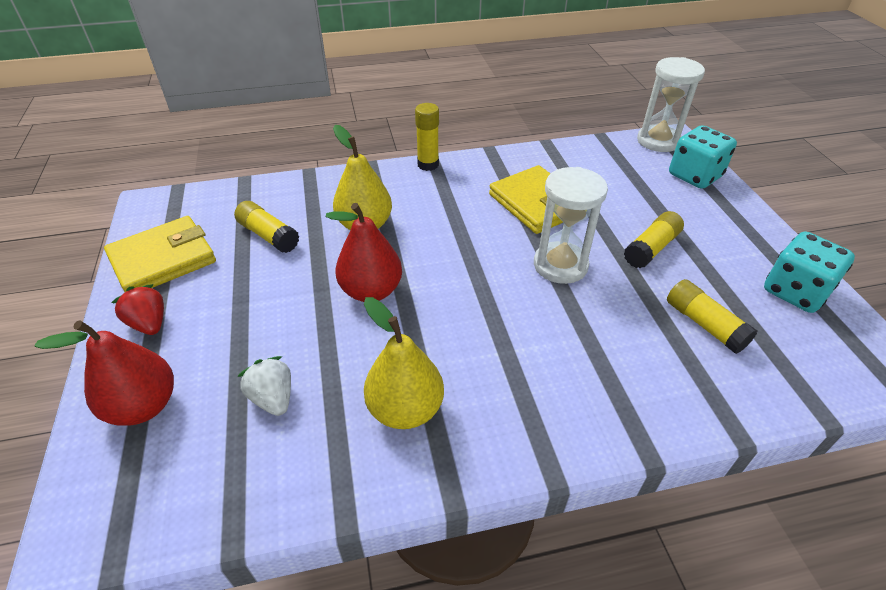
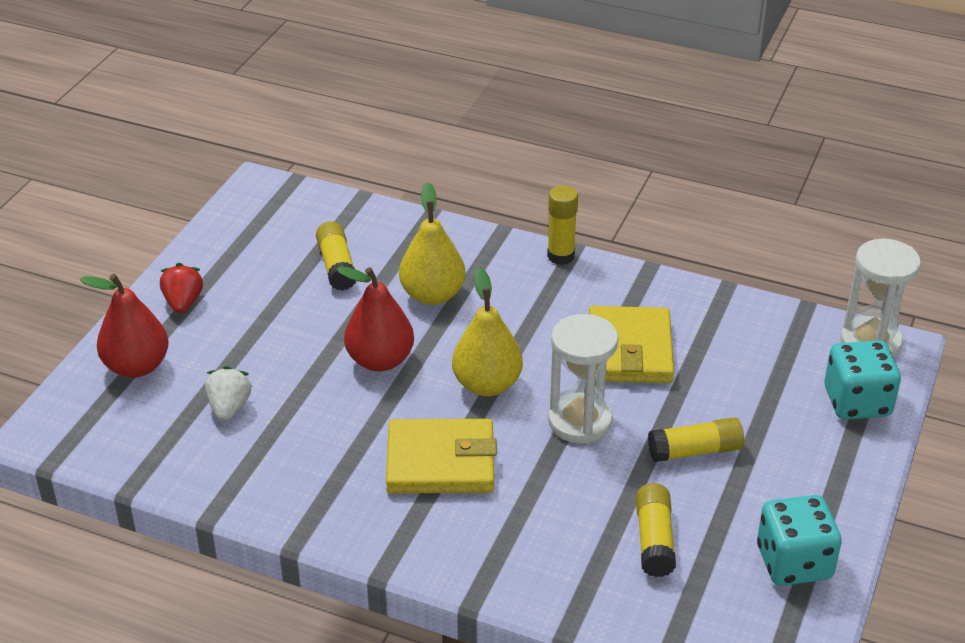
camera: 35 degrees right, 5 degrees down
(163, 259) = (232, 249): yellow wallet -> yellow wallet (441, 462)
(405, 409) = (318, 467): yellow pear -> yellow pear (487, 384)

